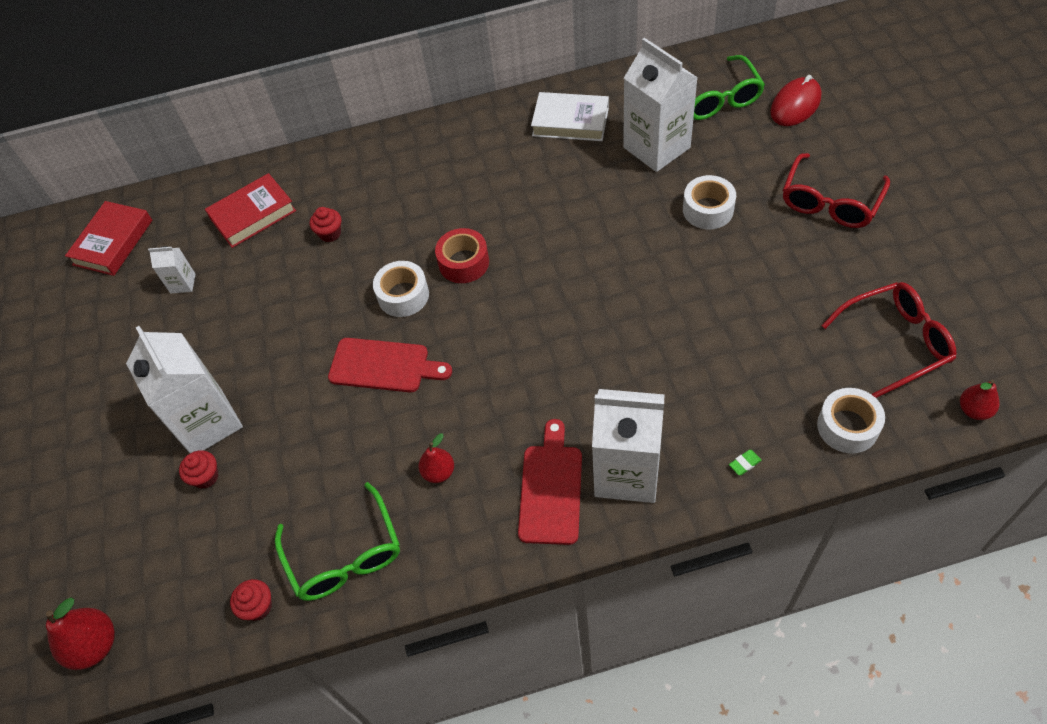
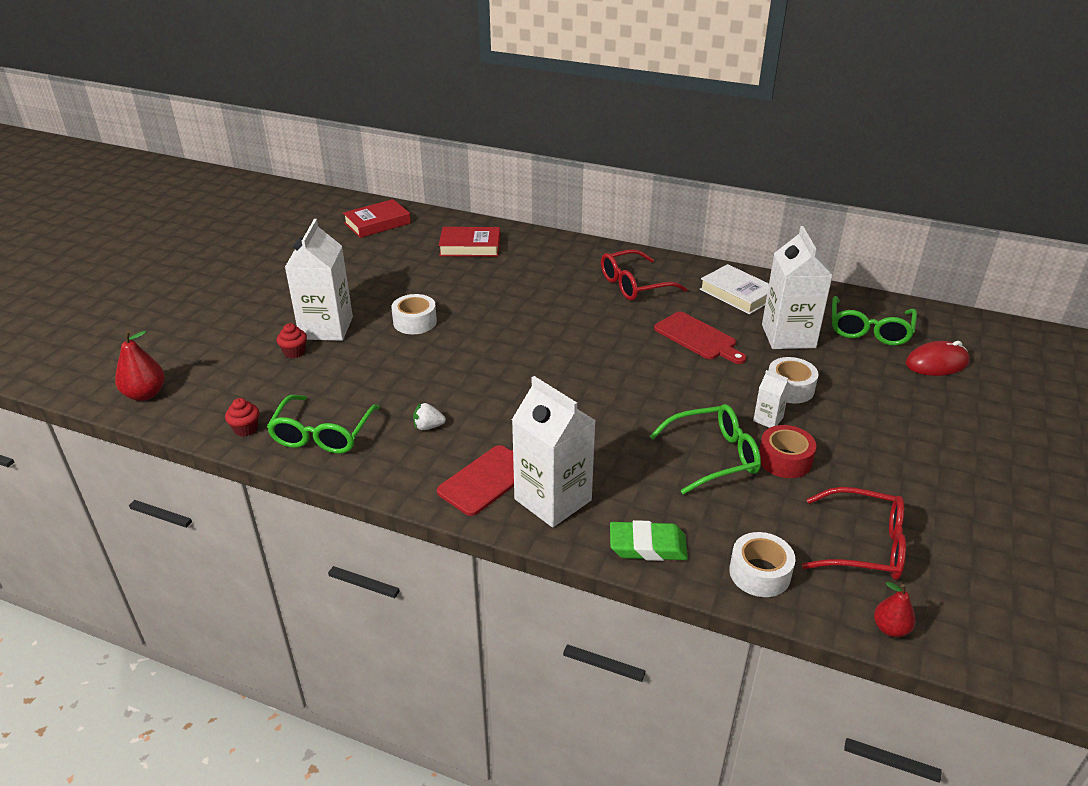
camera: 30 degrees right, 20 degrees down
(183, 283) = (392, 259): white carton -> white carton (768, 419)
(330, 233) = (505, 276): red cupcake -> none
(384, 366) = (460, 356): red cutting board -> red cutting board (698, 338)
(403, 295) = (514, 328): white tape -> white tape (415, 322)
(438, 472) = (428, 426): red pear -> white strawberry
(464, 262) = (573, 331): red tape -> red tape (784, 460)
(713, 329) = (714, 456): none -> green glasses
(744, 463) = (647, 546): green eraser -> green eraser, size x2.46
(830, 202) = (902, 432): red glasses -> red glasses (634, 285)

